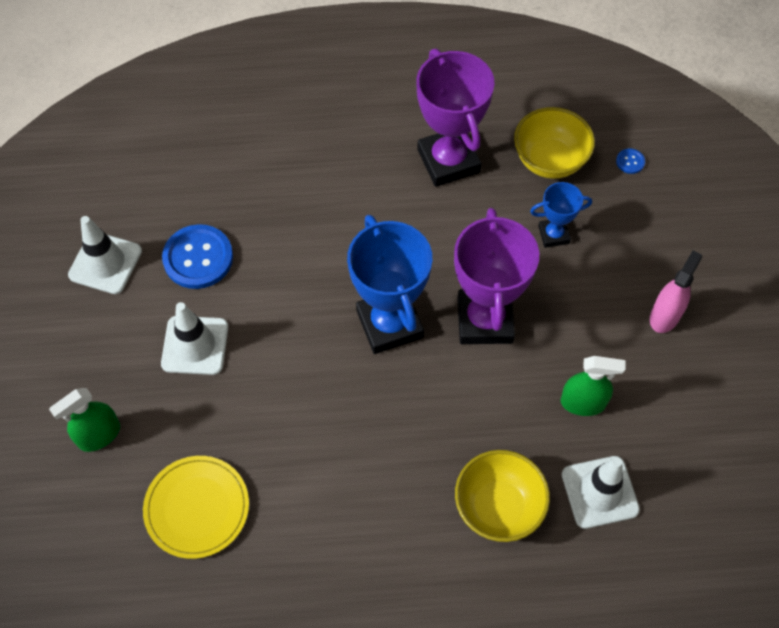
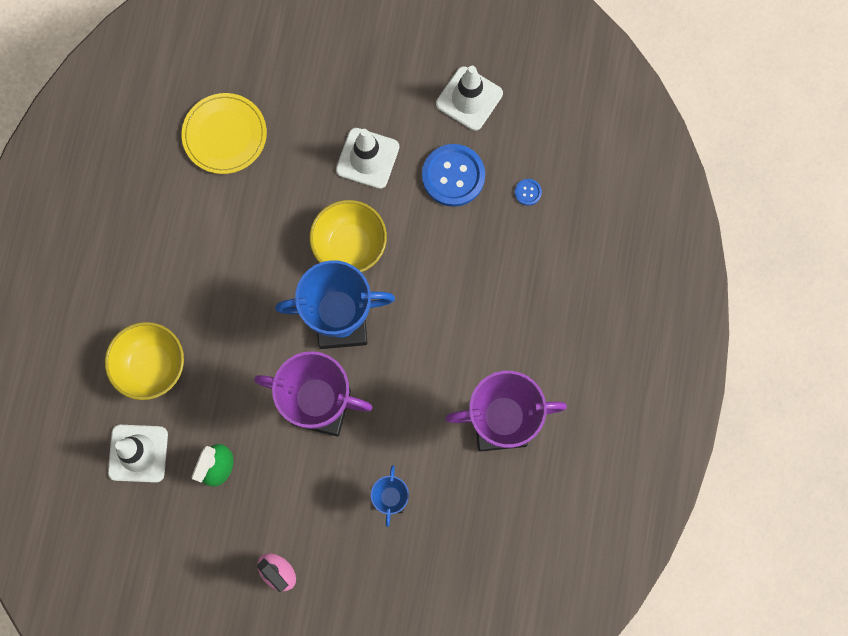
camera: 105 degrees right, 15 degrees up
(99, 435) = (308, 72): green spray bottle -> none
(549, 161) = (474, 523): yellow bowl -> yellow bowl (350, 246)
(630, 162) = (453, 603): blue button -> blue button (528, 192)

